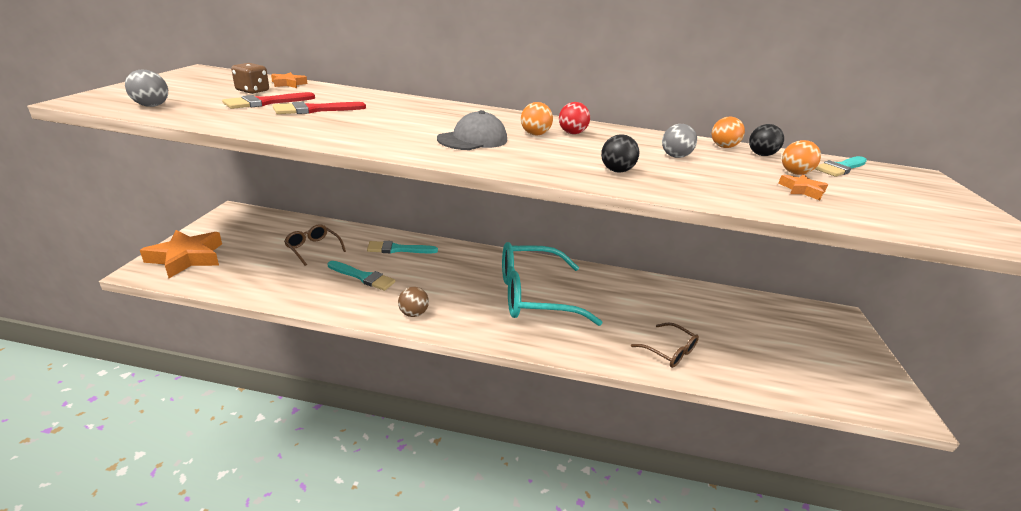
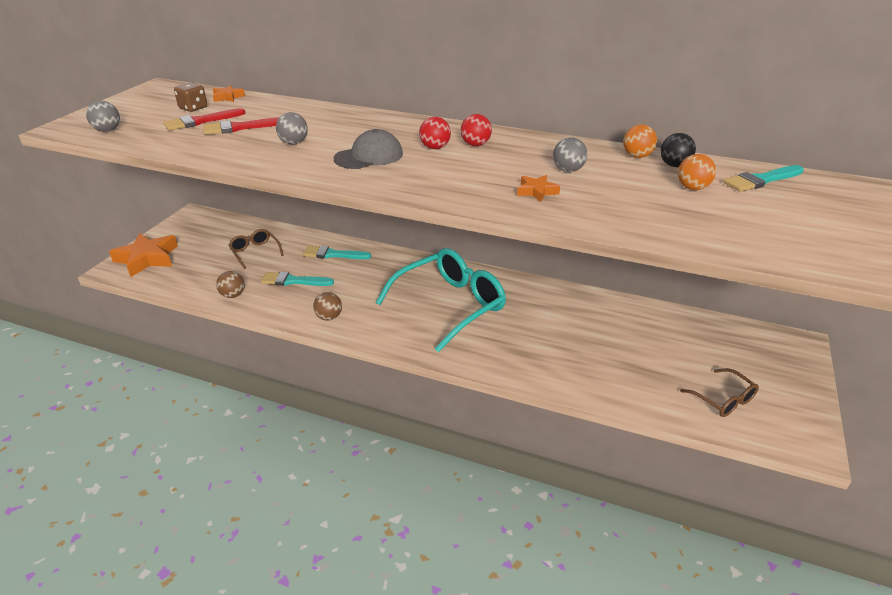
camera: 15 degrees right, 5 degrees up
(298, 294) = (233, 295): none -> brown ball
(363, 277) = (293, 281): turquoise brush -> turquoise brush turned 150 degrees clockwise
(384, 125) = (294, 143): none -> grey ball
(533, 295) = (450, 305): turquoise glasses -> turquoise glasses turned 135 degrees clockwise
(534, 134) = (435, 148): orange ball -> red ball
(616, 171) = (489, 189): black ball -> none
(669, 351) = (568, 367): brown glasses -> brown glasses (723, 400)
(802, 190) = (679, 209): orange star -> orange star (536, 191)

